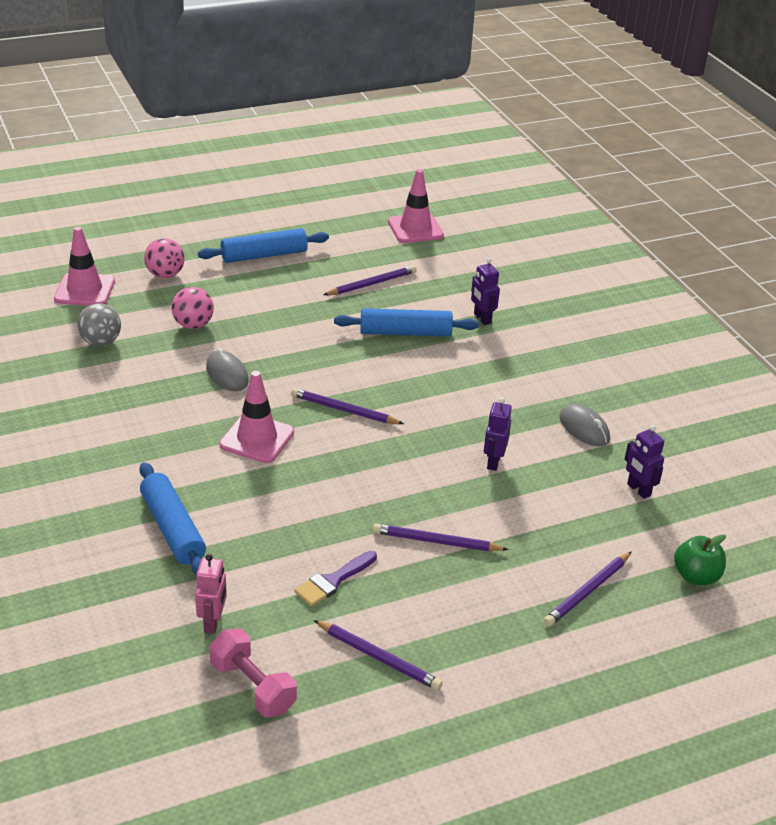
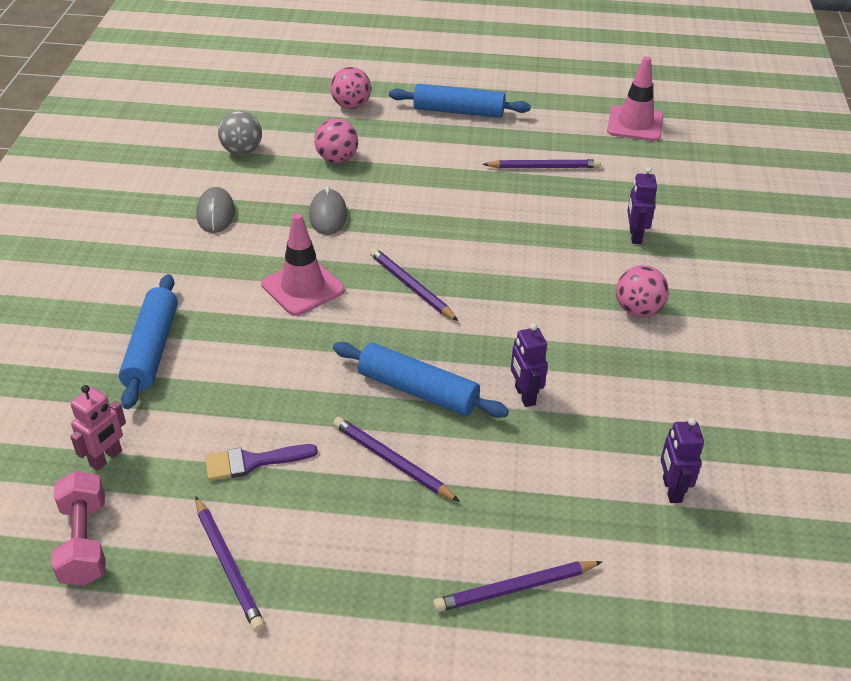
camera: 30 degrees right, 5 degrees up
(84, 290) = (268, 101): pink traffic cone -> none
(405, 333) = (539, 227): blue rolling pin -> blue rolling pin (418, 390)
(493, 462) = (524, 395): purple robot -> purple robot turned 60 degrees counterclockwise
(525, 374) = (638, 310): none -> pink ball
(584, 428) = (660, 394): grey mouse -> grey mouse (215, 213)
(696, 576) = (664, 626): green apple -> none

